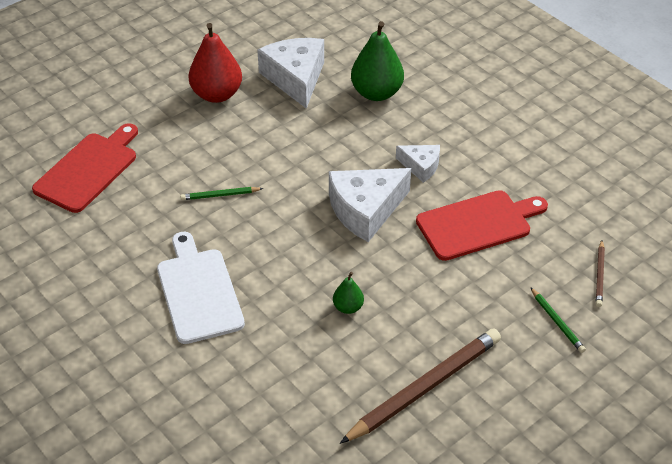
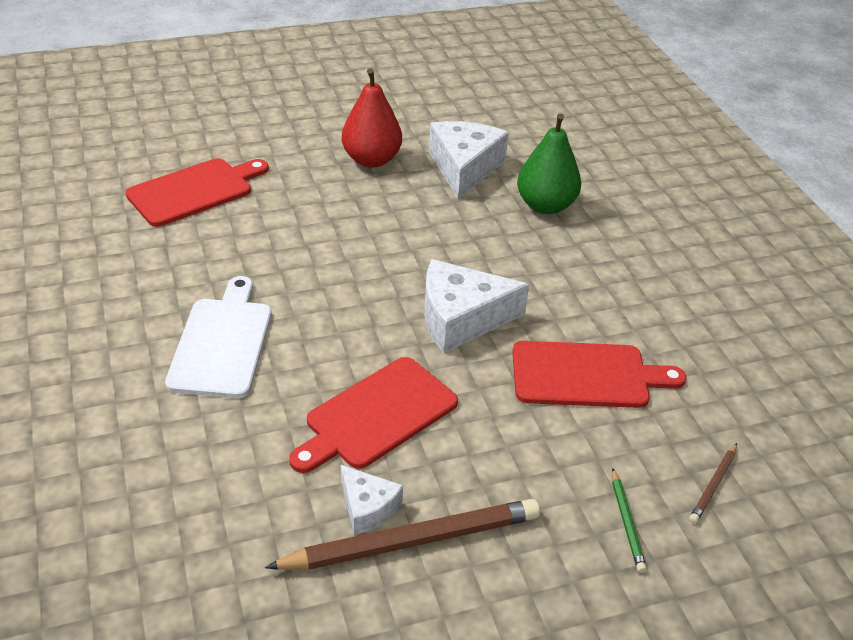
camera: 20 degrees right, 5 degrees down
(220, 195) = (310, 254): green pencil -> none
(348, 307) = (376, 415): green pear -> red cutting board
(421, 166) = (553, 293): white cheese -> white cheese (367, 507)

